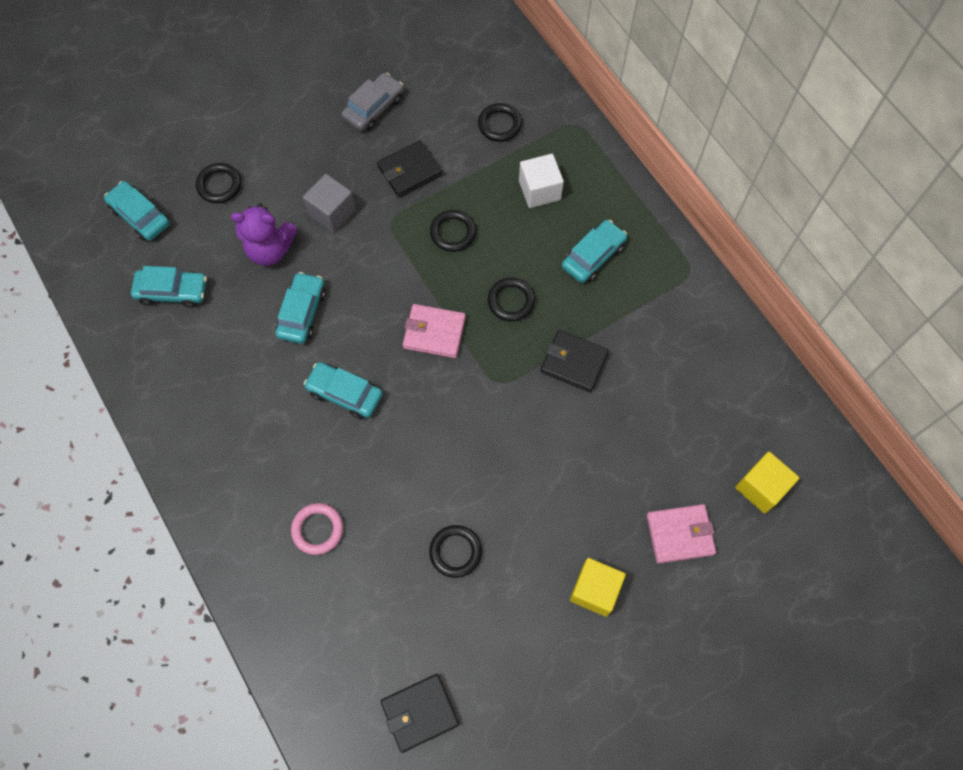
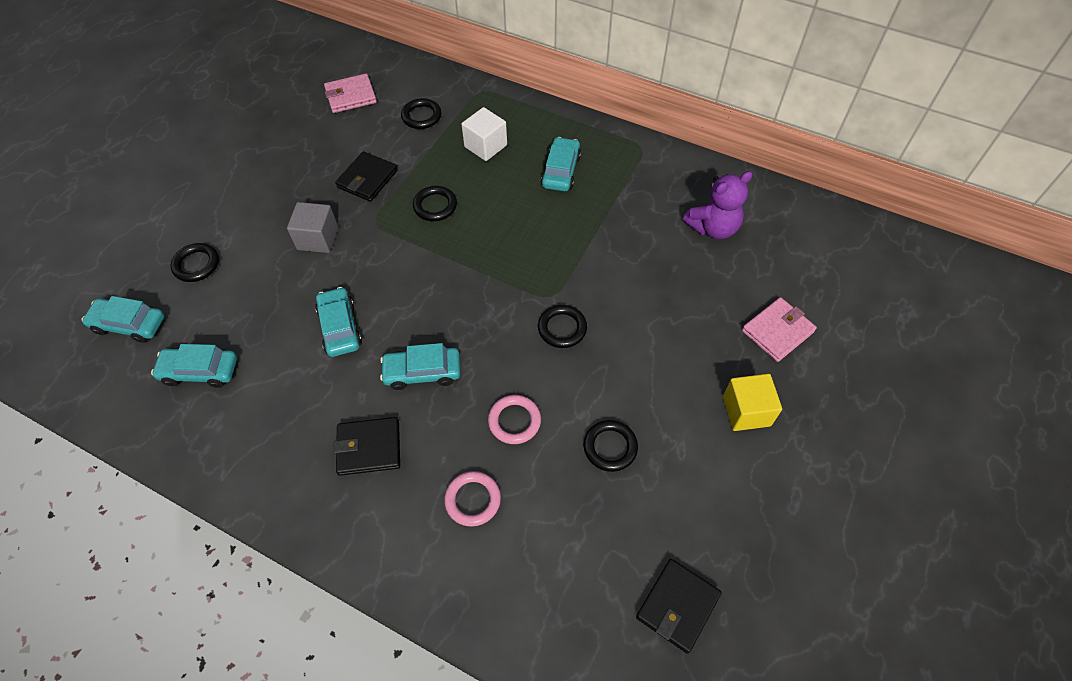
camera: 30 degrees left, 10 degrees down
(172, 291) = (200, 371): turquoise car -> turquoise car turned 150 degrees counterclockwise
(270, 250) = (278, 292): purple teddy bear -> purple teddy bear (713, 228)
(374, 108) = (306, 148): grey car -> none
(392, 482) = (514, 421): none -> pink ring
(434, 332) = (470, 285): pink wallet -> pink wallet (351, 96)
(511, 301) = (518, 232): black ring -> black ring (562, 328)
(574, 362) = (601, 251): black wallet -> black wallet (369, 447)
(761, 487) = (808, 266): yellow cube -> none

